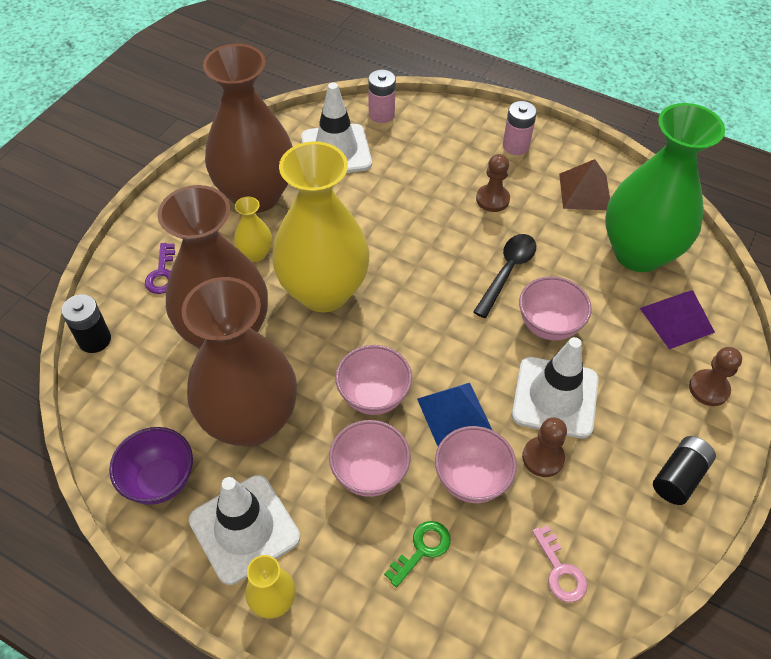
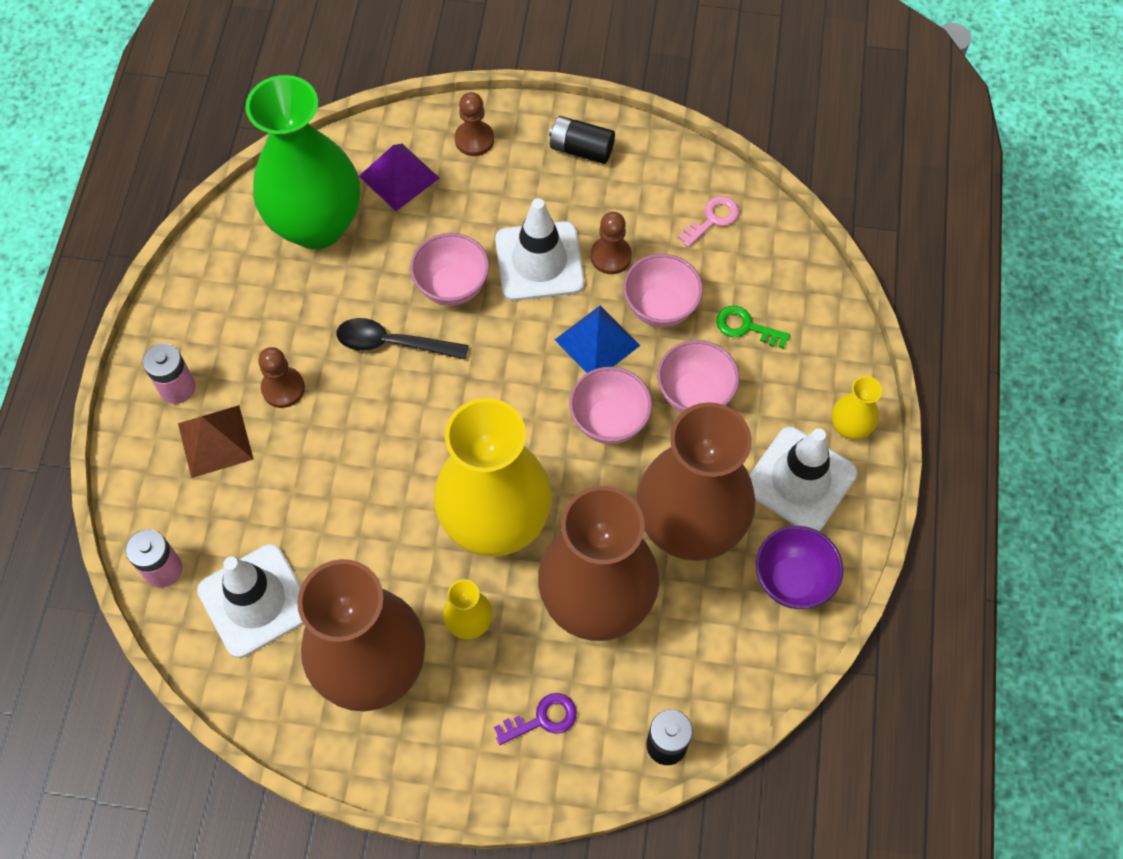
camera: 110 degrees left, 10 degrees up
(585, 191) = (236, 295): brown pyramid -> brown pyramid (215, 441)

